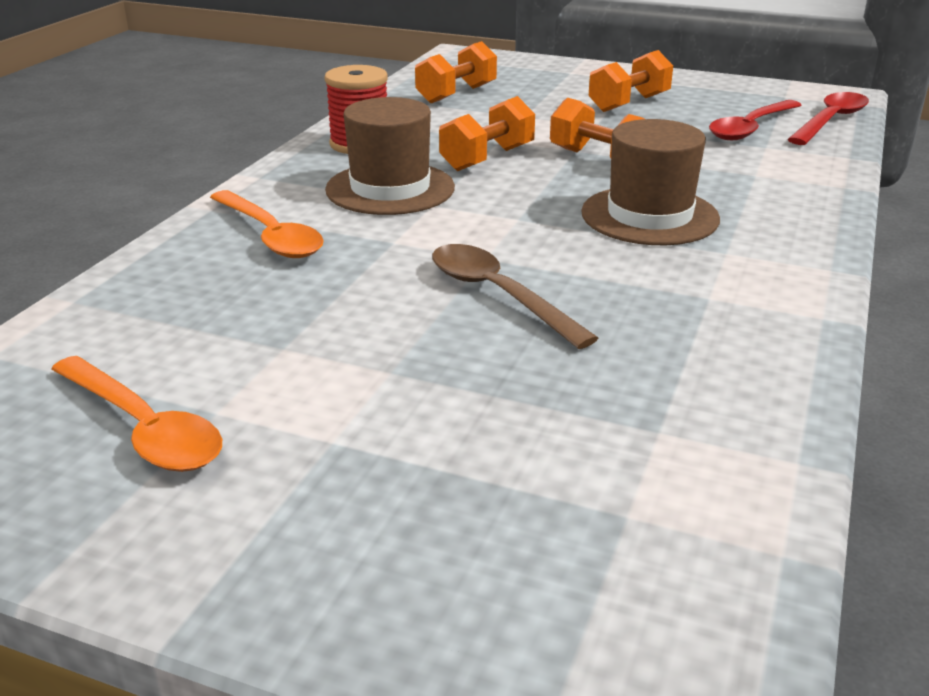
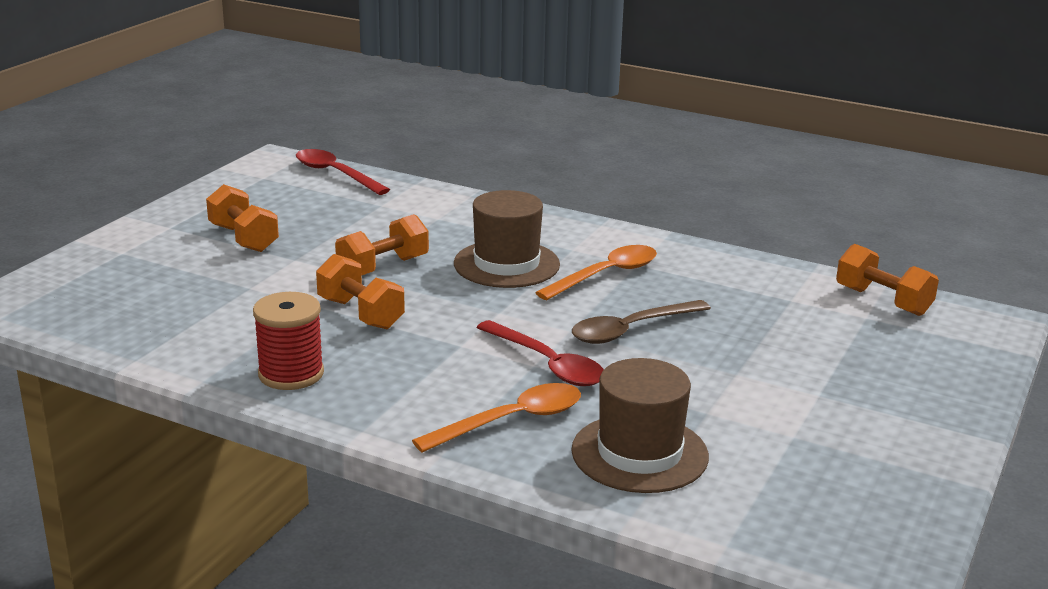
camera: 85 degrees left, 5 degrees down
(143, 428) = (817, 462): orange spoon -> orange spoon (606, 275)
(390, 188) = (418, 362): brown hat -> brown hat (639, 453)
(456, 94) = (156, 315): orange dumbbell -> orange dumbbell (882, 301)
(750, 128) = (337, 203): red spoon -> red spoon (547, 364)

